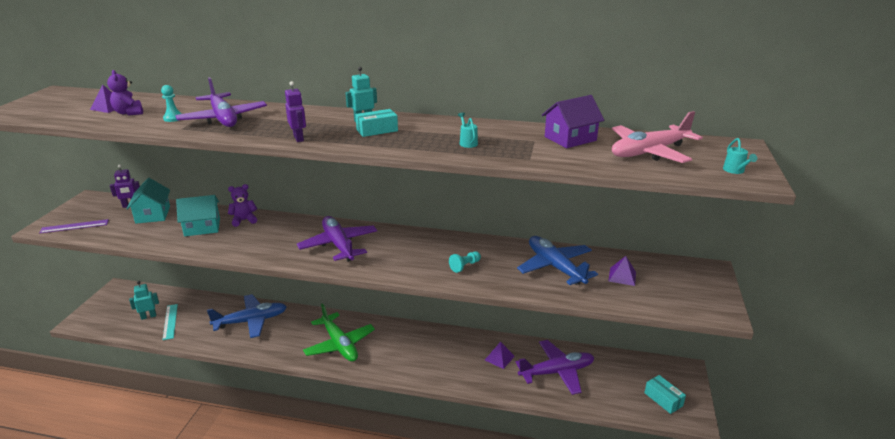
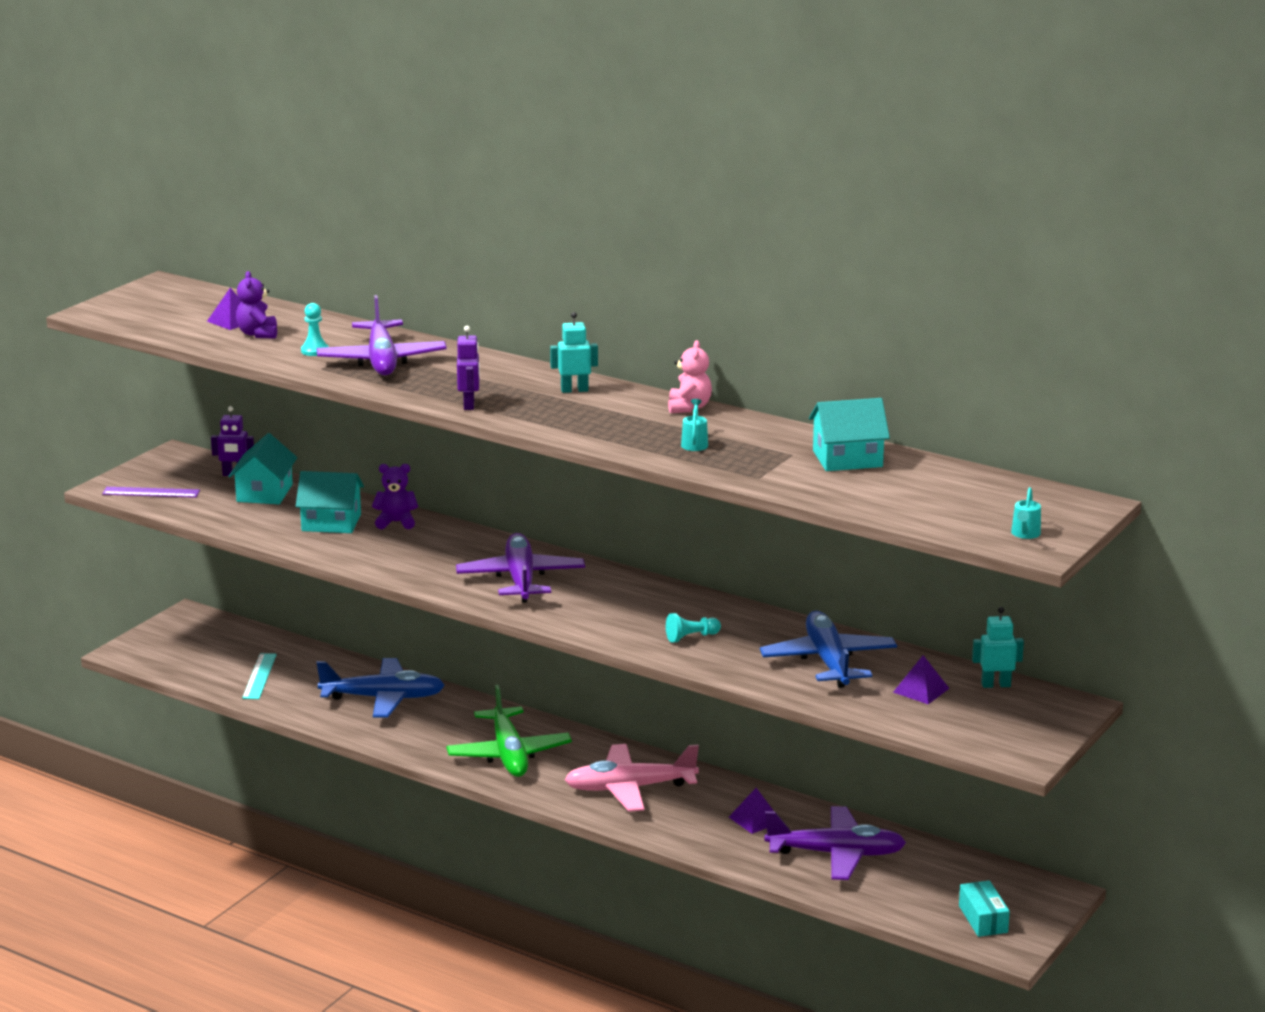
camera: 20 degrees right, 5 degrees down
(148, 316) = (228, 663): turquoise robot -> turquoise robot (995, 685)
(377, 130) = (583, 408): turquoise box -> none
(443, 121) = (689, 407): none -> pink teddy bear
(570, 138) = (847, 459): purple house -> turquoise house
(649, 152) = (938, 493): pink plane -> pink plane (629, 788)

